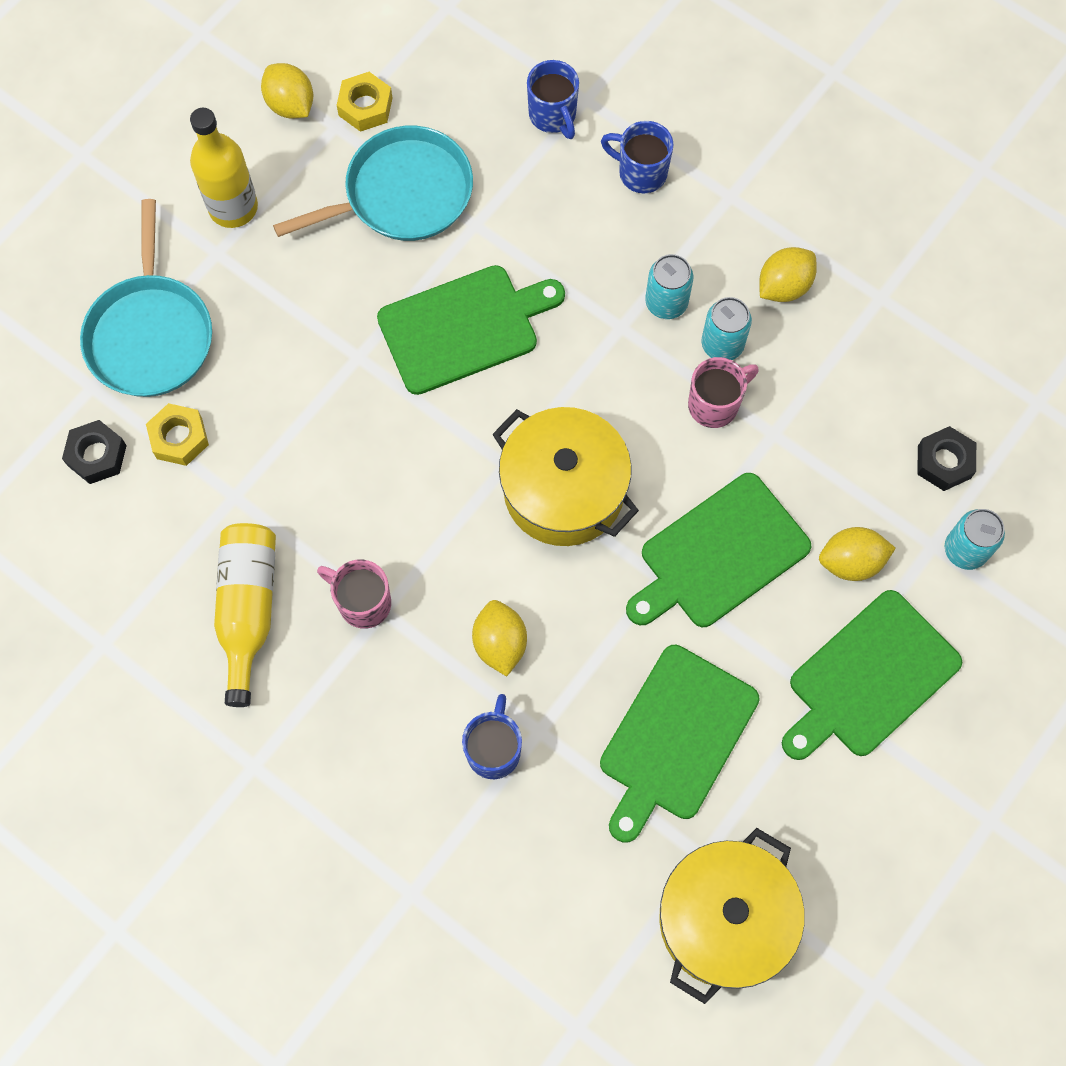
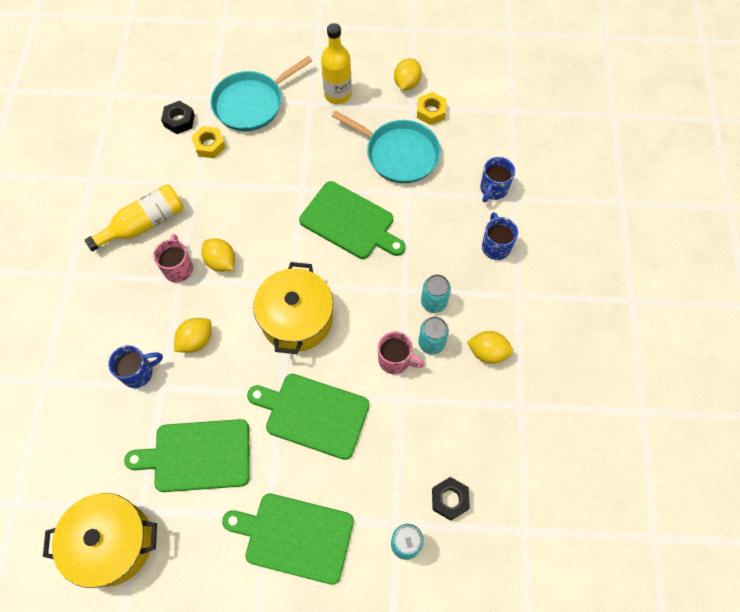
camera: 55 degrees right, 5 degrees down
(851, 562) = (355, 485): yellow lemon -> yellow lemon (221, 262)

